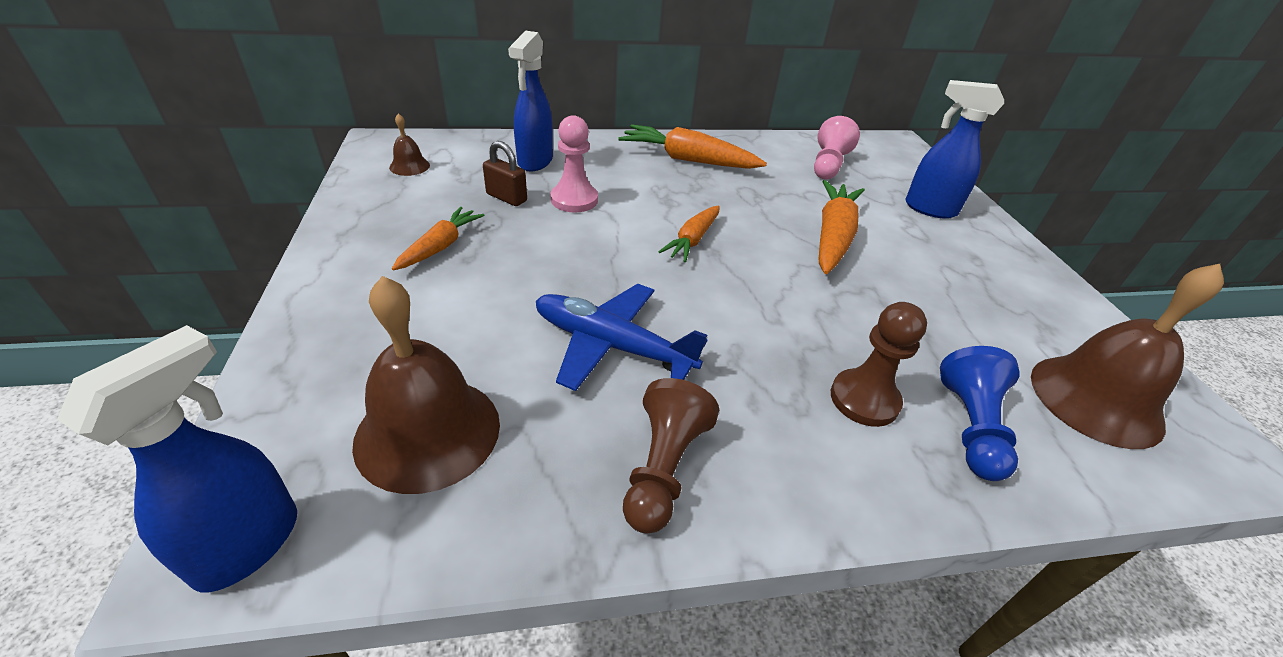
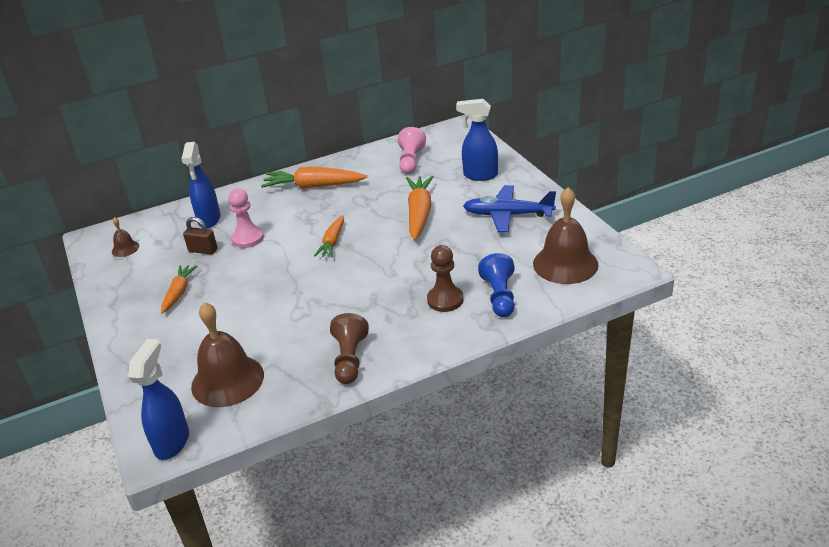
camera: 10 degrees left, 5 degrees down
(612, 346) = (305, 315): blue plane -> blue plane (508, 215)

